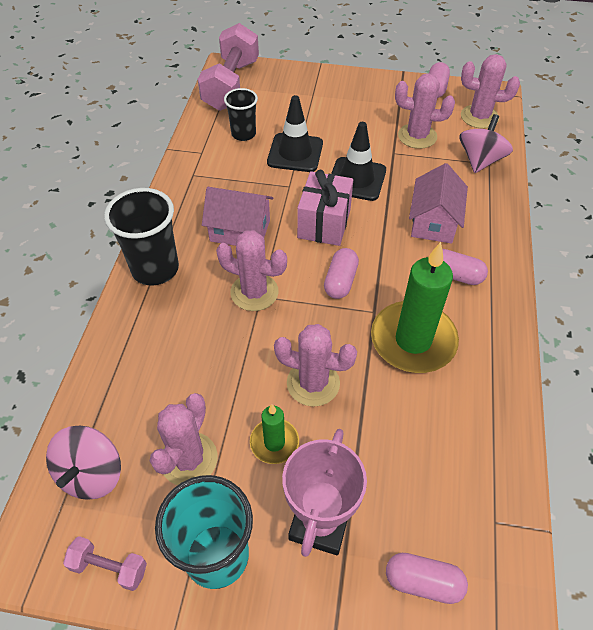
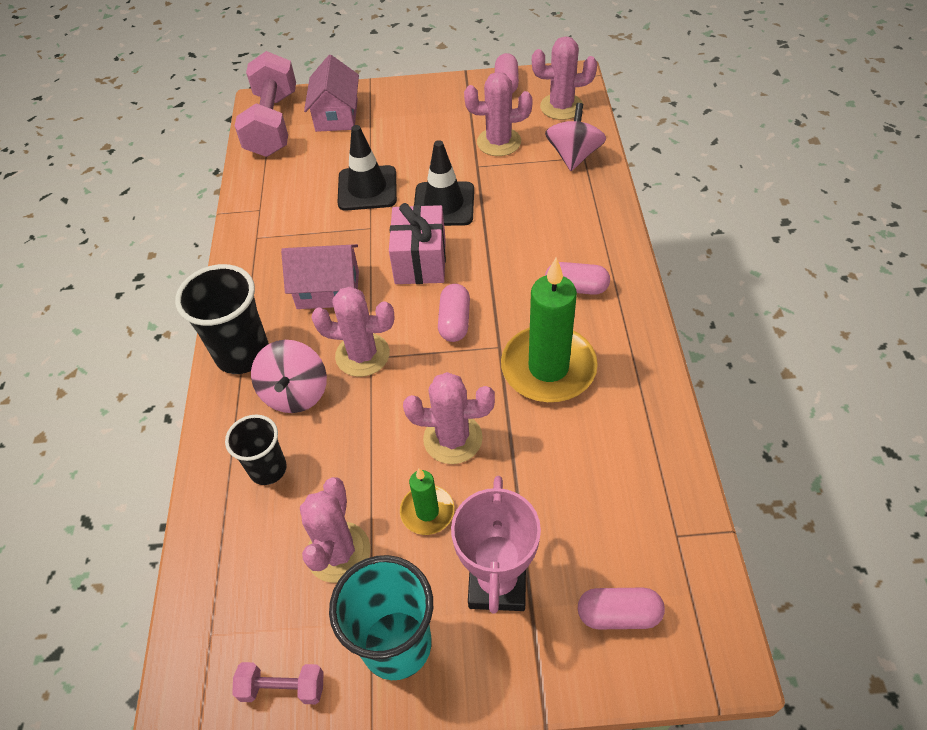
camera: 10 degrees left, 0 degrees up
(92, 474) = (235, 595): pink spinning top -> pink spinning top (295, 393)
(243, 134) = (302, 178): black cup -> black cup (268, 469)
(433, 222) = (539, 234): pink house -> pink house (336, 115)

